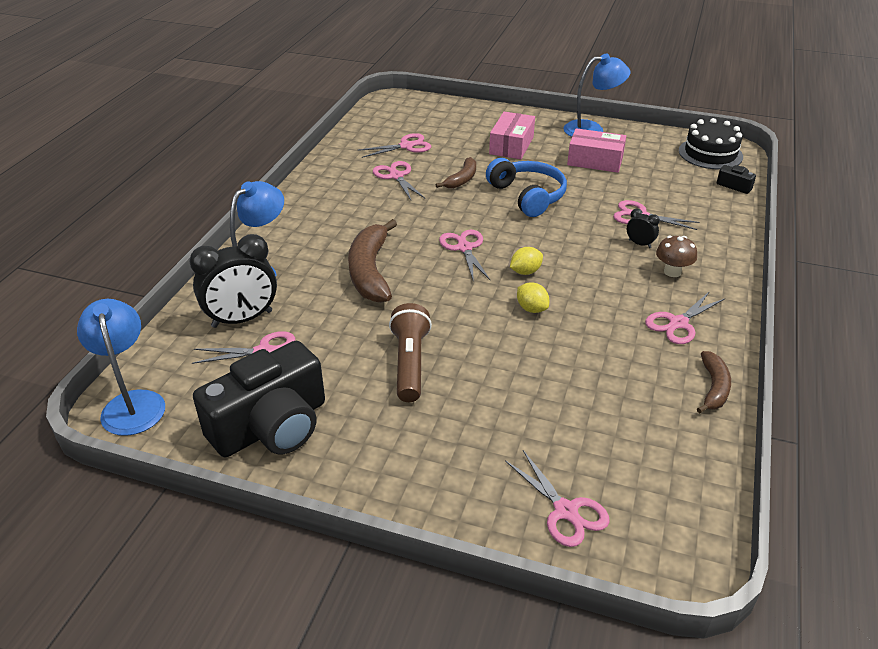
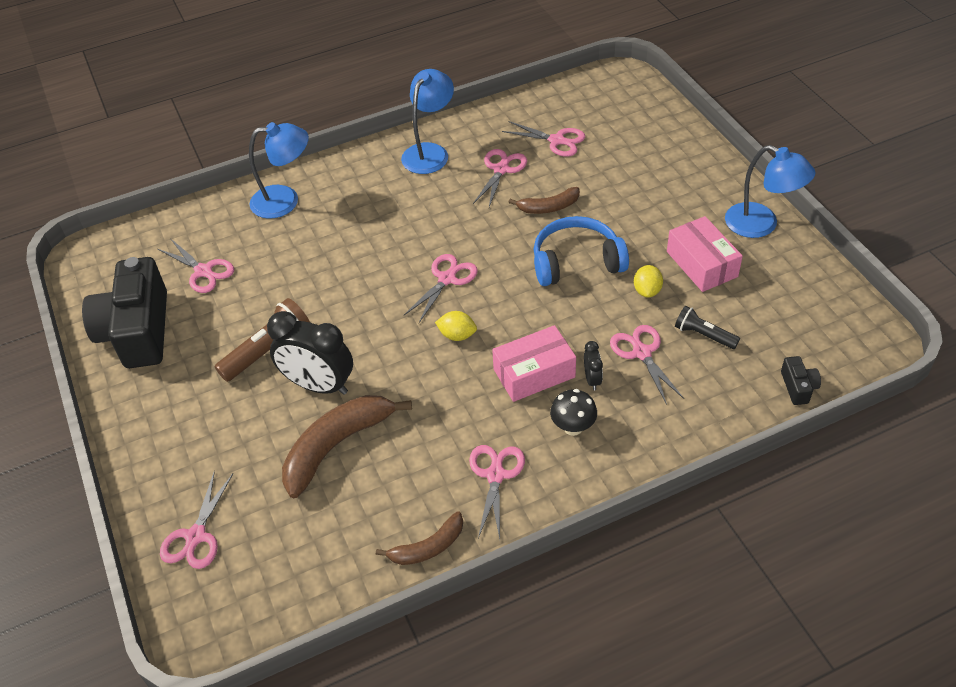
camera: 50 degrees right, 10 degrees up
(132, 403) = (98, 255): blue lamp -> blue lamp (430, 152)
(242, 319) = (226, 234): black clock -> black clock (319, 385)
(271, 426) = (138, 331): black camera -> black camera turned 75 degrees clockwise
(370, 271) = (352, 252): brown banana -> brown banana (337, 446)
(511, 145) = (650, 196): pink box -> pink box (534, 373)
(527, 196) = (576, 262): blue headphones -> blue headphones turned 120 degrees counterclockwise
(531, 309) = (410, 371): yellow lemon -> yellow lemon (647, 291)
(654, 190) = (704, 335): none -> black flashlight
(672, 272) = (573, 427): brown mushroom -> black mushroom
(678, 323) = (495, 475): pink scissors -> pink scissors turned 90 degrees clockwise
(710, 153) = (841, 333): black cake -> none

